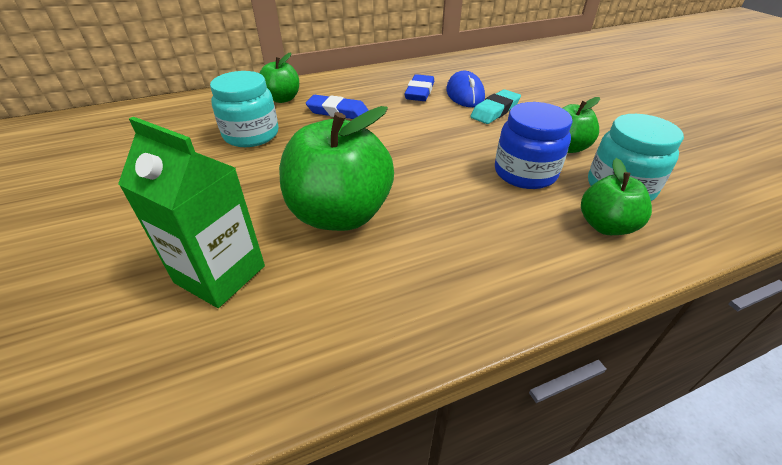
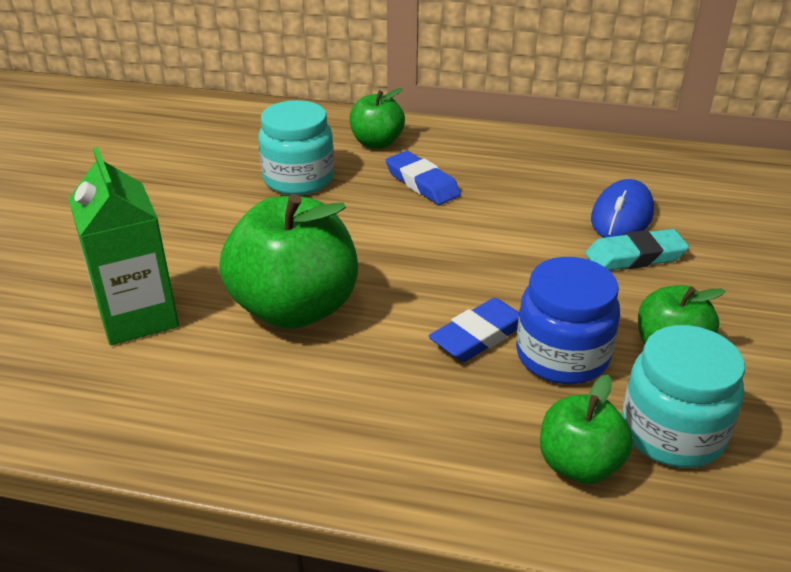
camera: 35 degrees right, 5 degrees down
(419, 92) = (560, 191): blue eraser -> blue eraser (479, 336)

